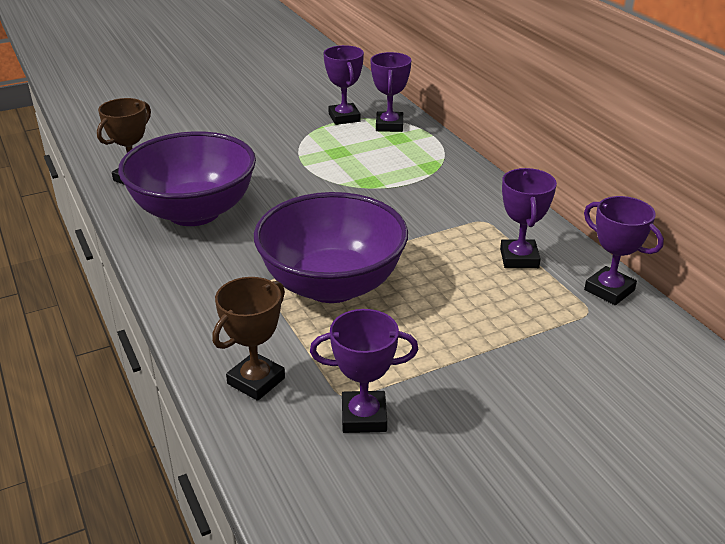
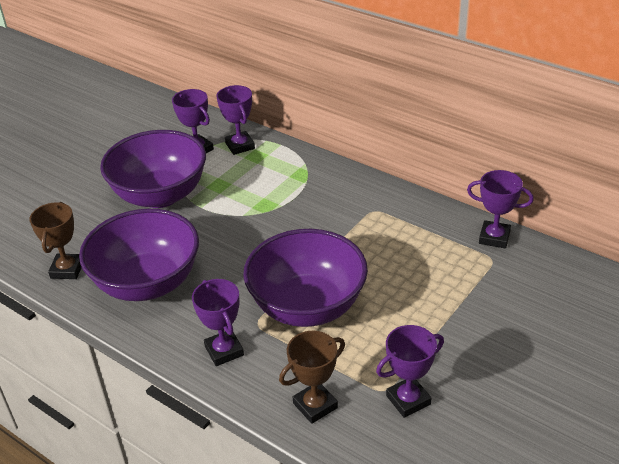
camera: 25 degrees left, 5 degrees up
(256, 381) = (315, 405): brown trophy -> brown trophy turned 45 degrees clockwise
(274, 144) = (160, 195): none -> purple bowl
(519, 258) = (420, 234): purple trophy -> purple trophy (224, 351)

